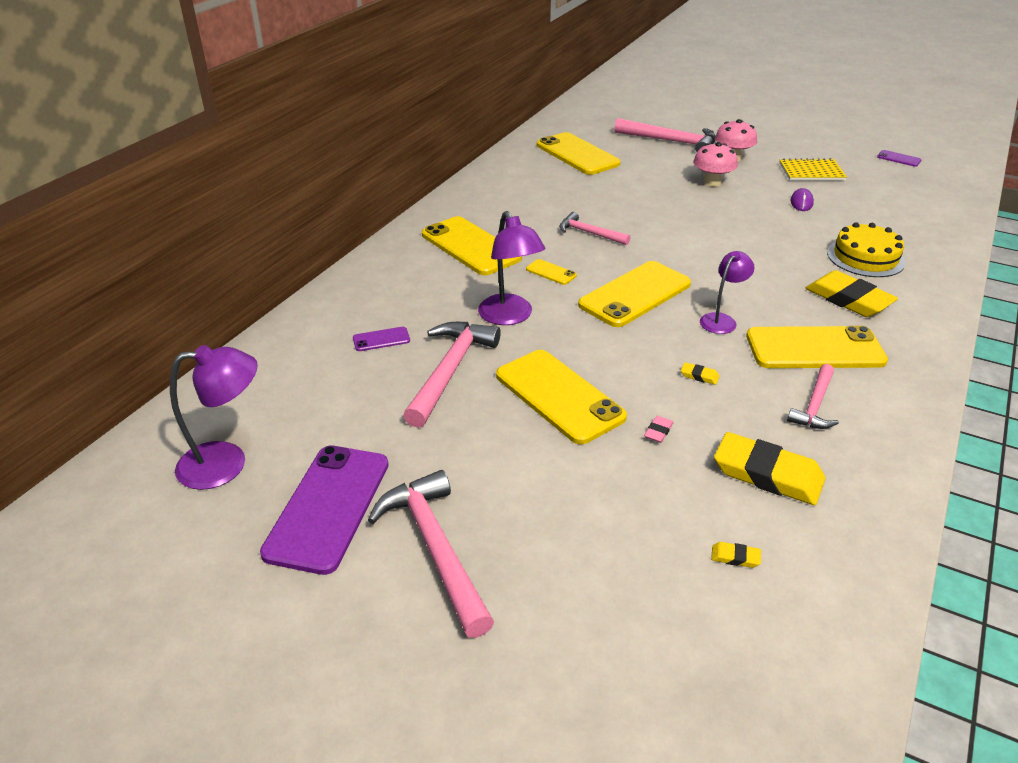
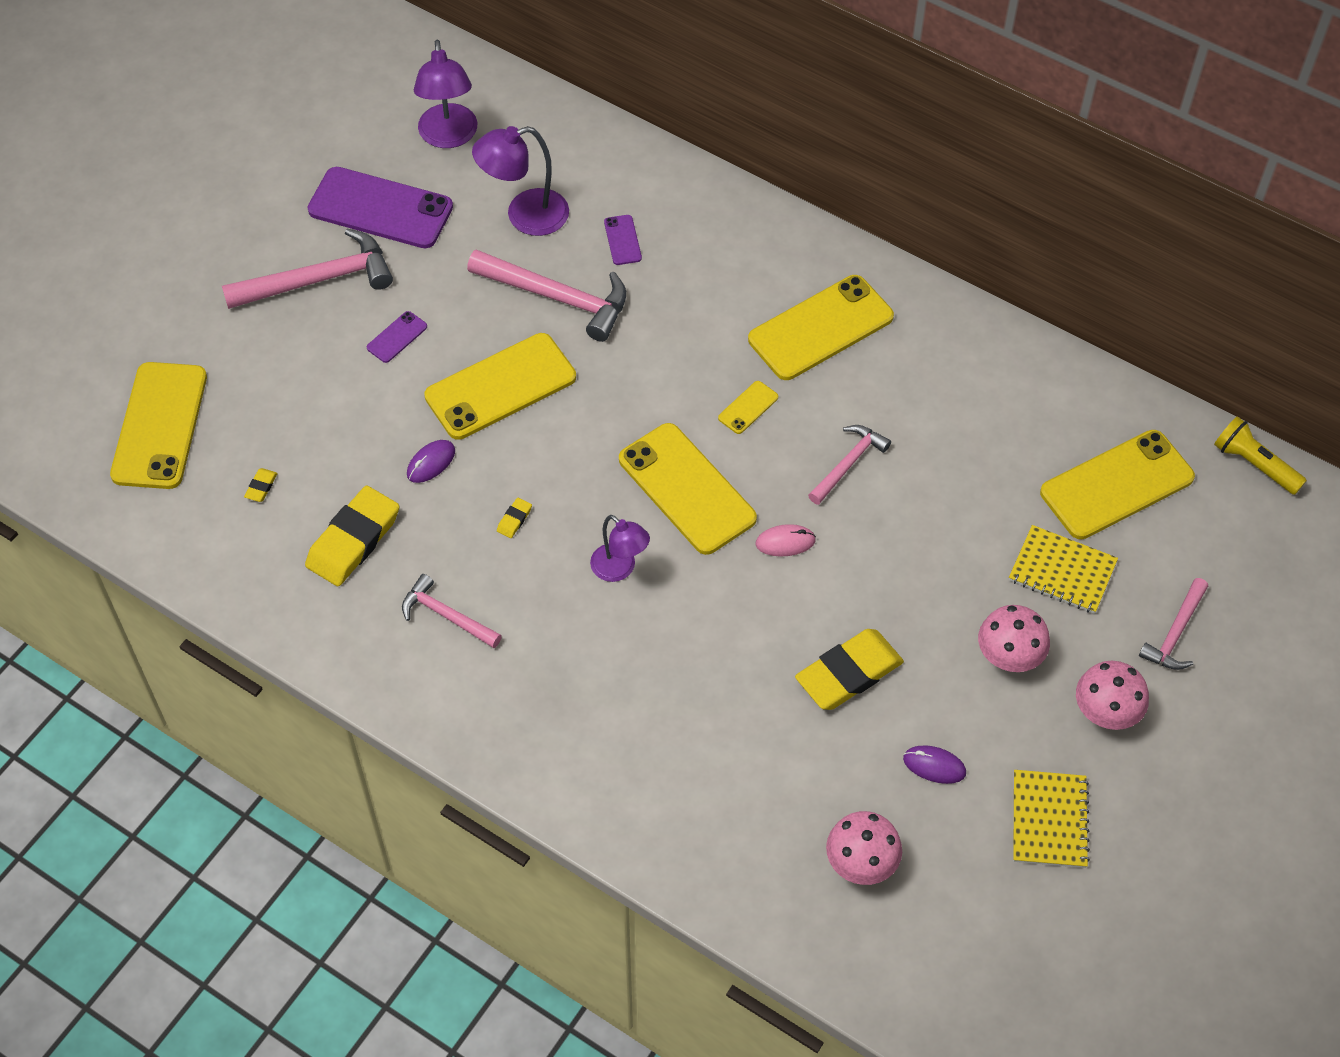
camera: 95 degrees right, 20 degrees up
(510, 317) = (652, 357): purple lamp -> purple lamp (525, 216)
(551, 122) = (1254, 464): none -> yellow flashlight
(645, 168) = (1062, 571): none -> yellow notebook
(658, 431) = (431, 463): pink eraser -> purple mouse
(664, 254) = (785, 542): none -> pink mouse
(671, 141) = (1175, 633): pink hammer -> pink hammer, size x0.60
(814, 349) = (547, 651): yellow phone -> yellow phone (159, 426)
(848, 299) = (649, 728): yellow eraser -> yellow eraser (848, 673)
(865, 257) = (755, 792): yellow cake -> none
(884, 222) = (861, 863): none -> pink mushroom
(898, 159) = (1107, 992): purple phone -> purple phone (397, 337)

